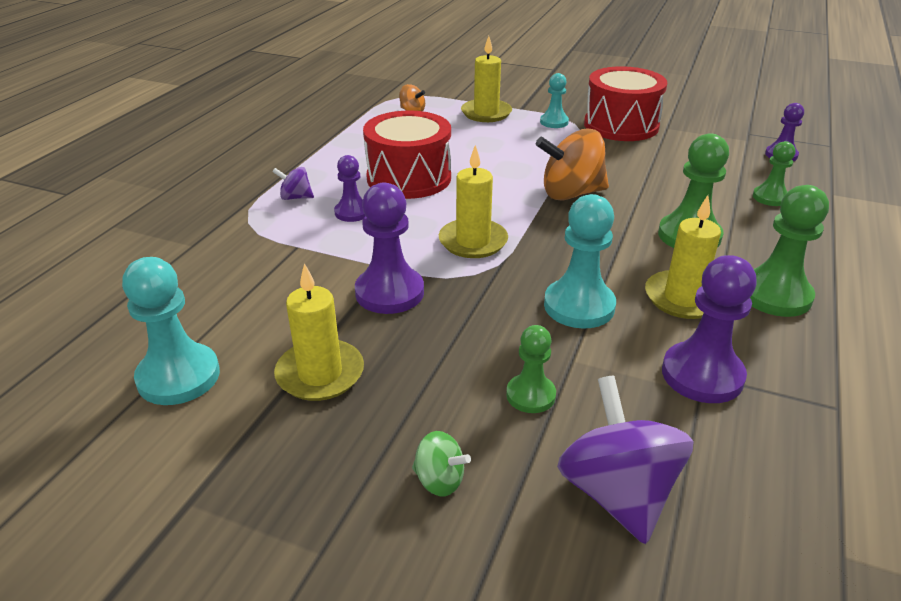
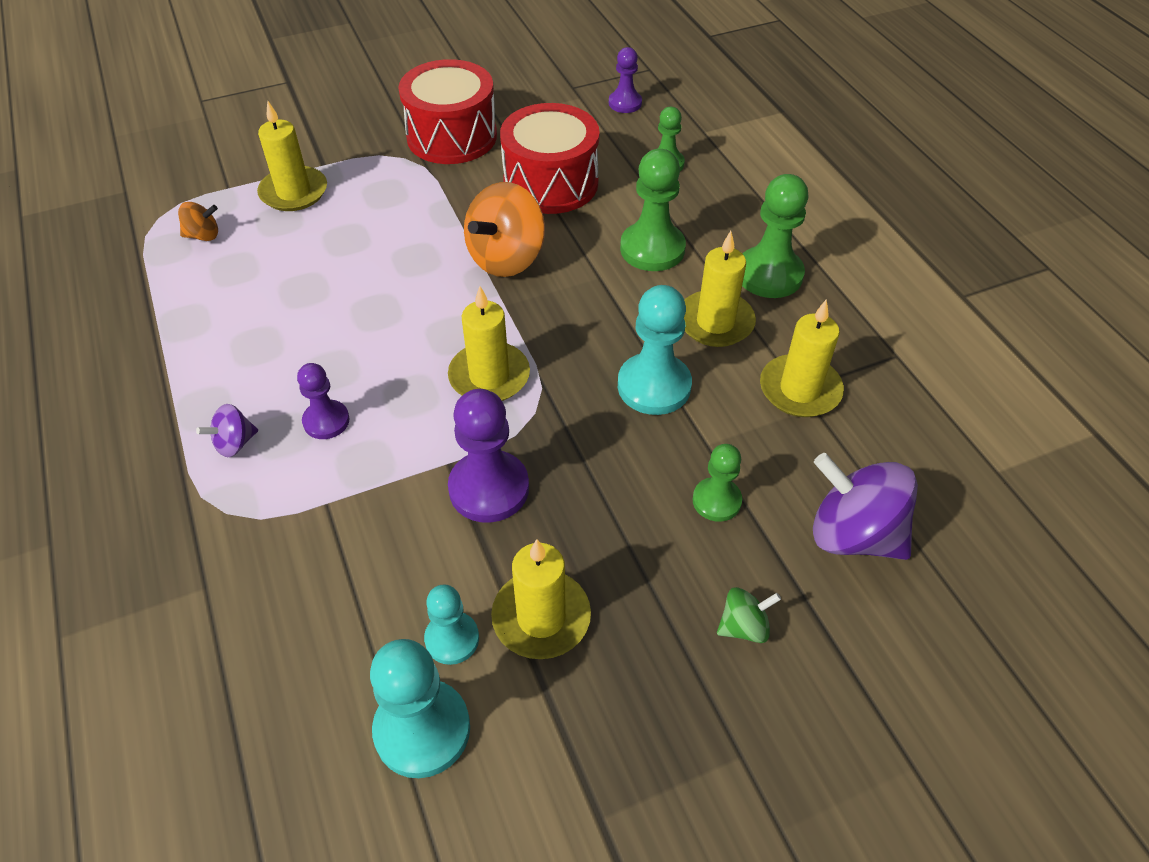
camera: 45 degrees left, 15 degrees up
(409, 178) = (326, 336): red drum -> red drum (551, 183)
(554, 122) = (381, 167): turquoise pawn -> turquoise pawn (452, 639)
(702, 375) = (800, 389): purple pawn -> yellow candle

